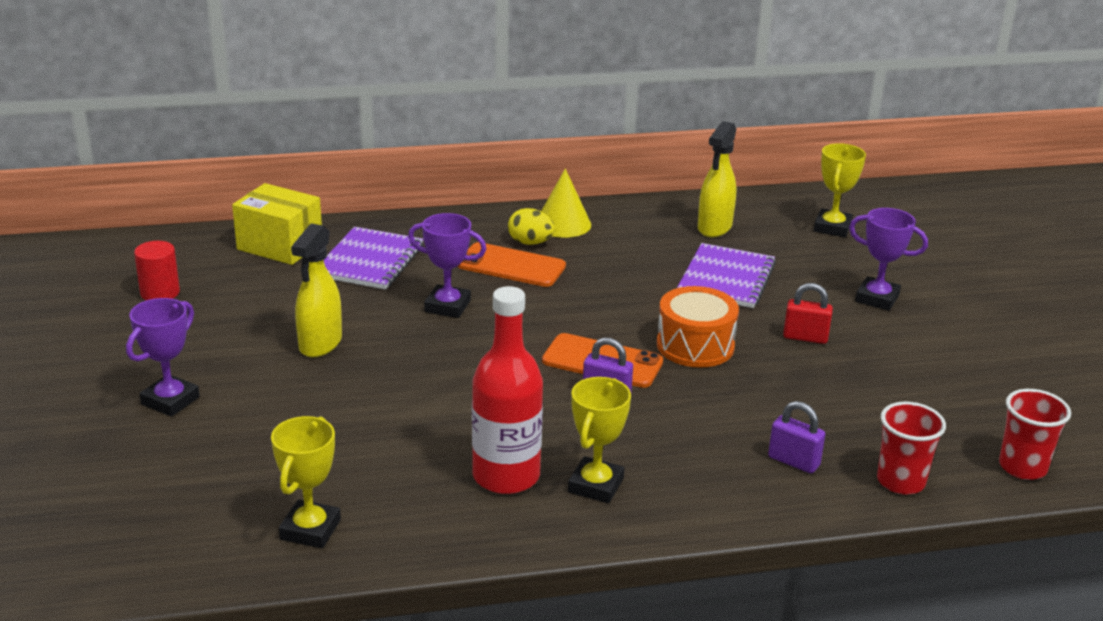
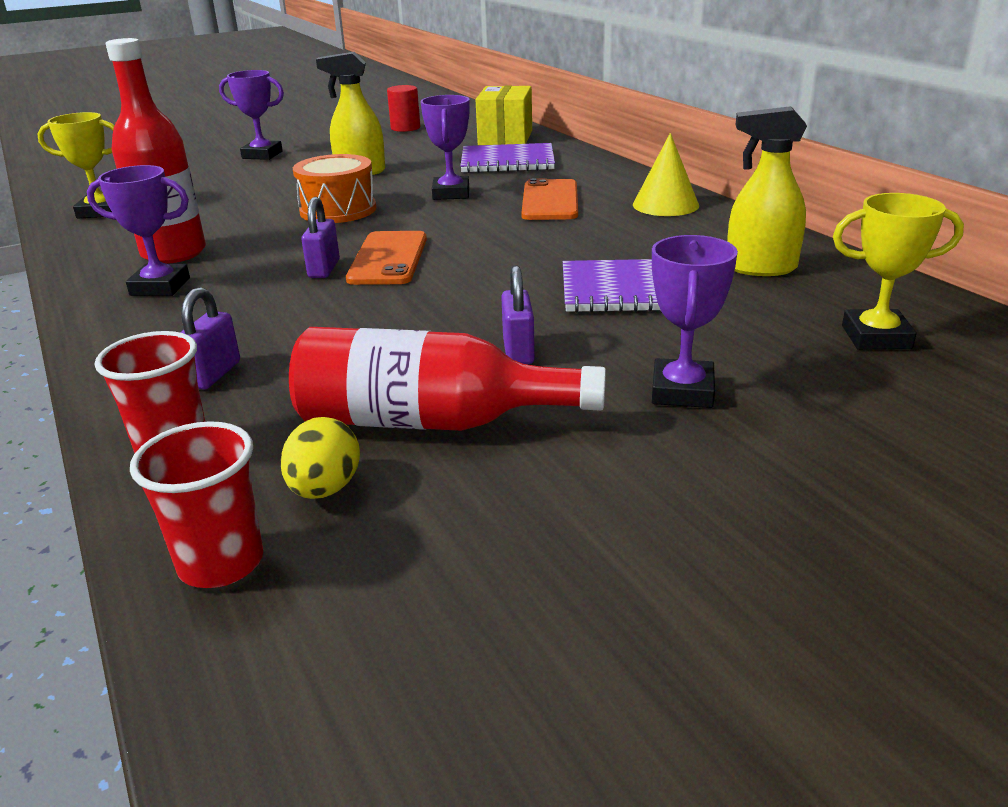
camera: 75 degrees right, 0 degrees up
(530, 243) = (606, 200): yellow egg -> yellow egg (325, 489)
(596, 485) = (160, 286): yellow trophy -> purple trophy
(695, 346) = (450, 294): orange drum -> orange drum (338, 210)
(805, 337) = (518, 351): red padlock -> purple padlock
(889, 383) = (429, 421): none -> red bottle

